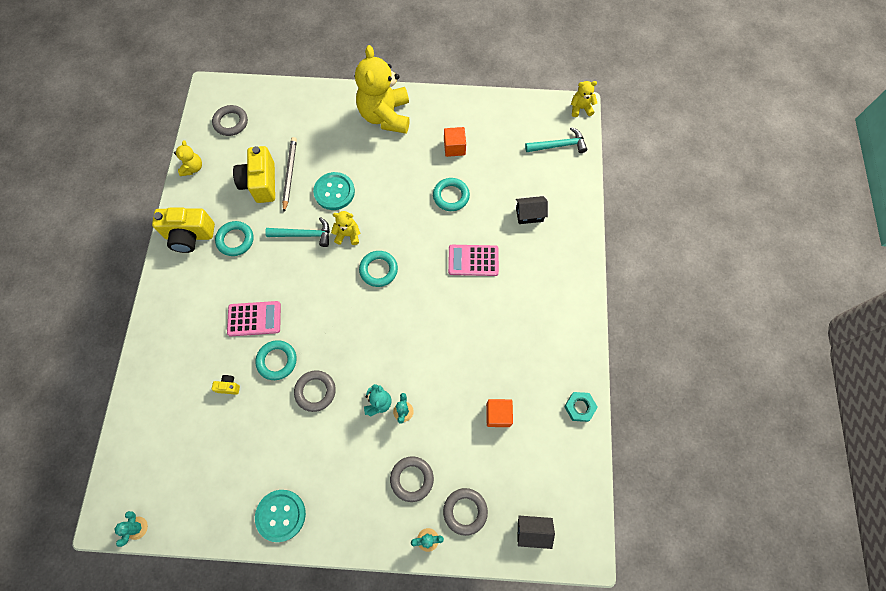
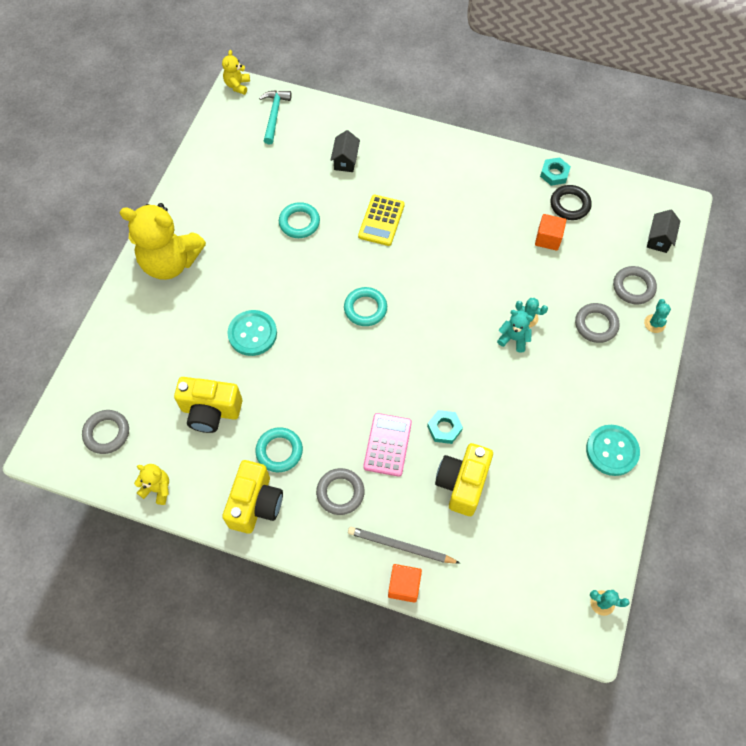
camera: 75 degrees left, 5 degrees down
(228, 386) = (462, 484): yellow camera -> yellow camera, size x2.33
(277, 361) = (444, 428): turquoise ring -> turquoise nut
(289, 174) = (210, 377): grey pencil -> grey pencil (401, 547)
(303, 234) = (297, 375): turquoise hammer -> none
(315, 391) = (488, 395): grey ring -> grey ring (340, 492)
(348, 235) = (312, 330): yellow teddy bear -> none
(454, 147) = (240, 205): orange cube -> orange cube (404, 586)
(473, 260) = (381, 220): pink calculator -> yellow calculator
(546, 430) = (570, 205): none -> black ring

